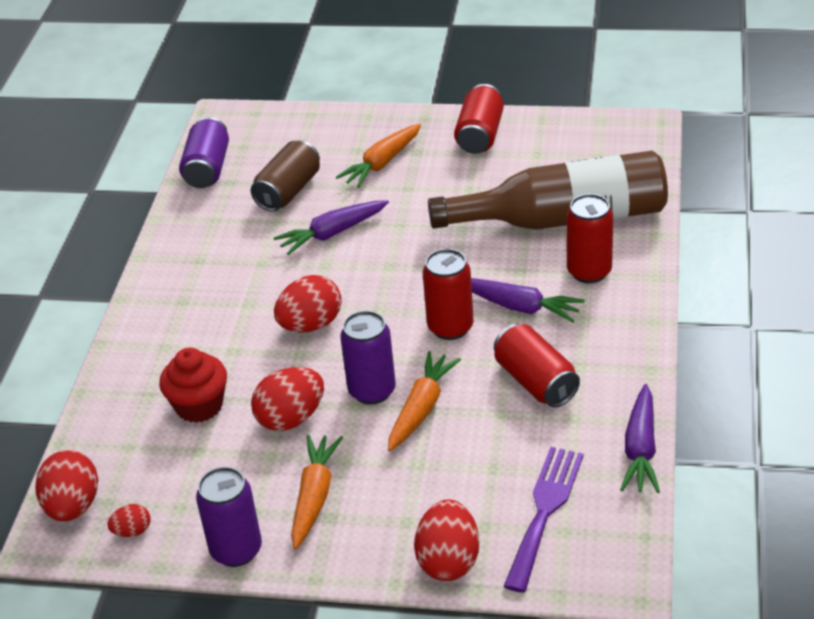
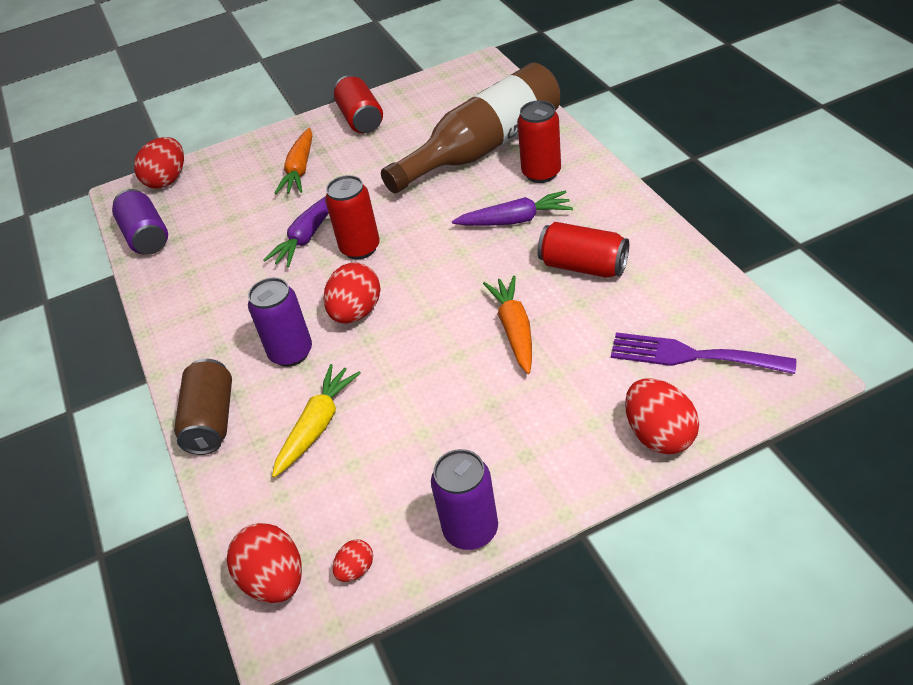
camera: 30 degrees left, 5 degrees up
(199, 406) = (317, 426): red cupcake -> yellow carrot
(288, 191) = (238, 222): brown can -> brown can (211, 420)
(291, 418) = (411, 393): red egg -> red egg (167, 180)
(314, 497) = (495, 446): orange carrot -> none
(372, 391) = (460, 337): purple can -> purple can (291, 353)
(450, 327) = (476, 259): red can -> red can (360, 248)
(545, 511) = (691, 355): purple fork -> purple fork turned 60 degrees counterclockwise
(640, 449) = (711, 274): purple carrot -> none

